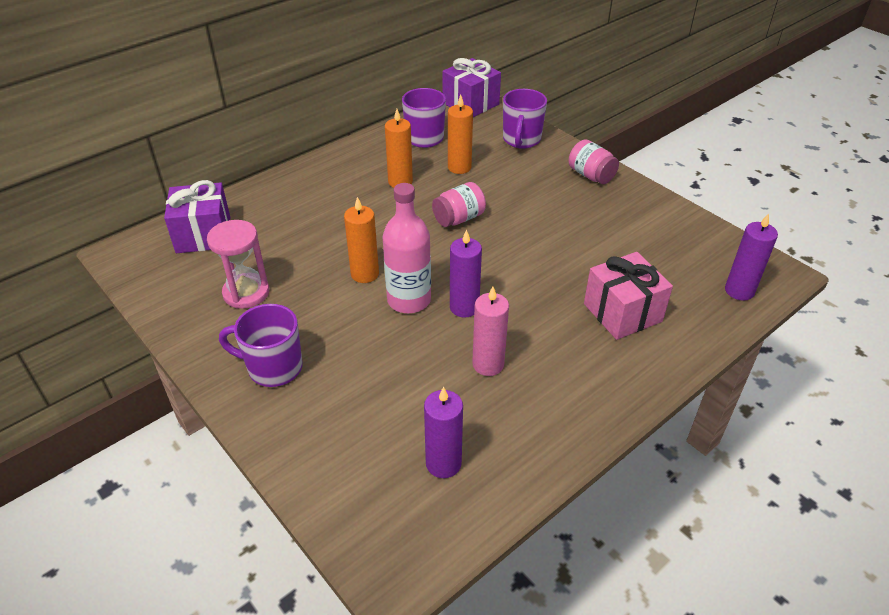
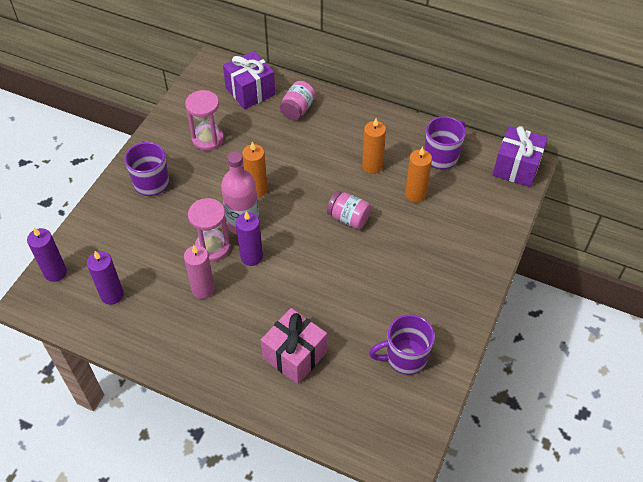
camera: 65 degrees right, 10 degrees up
(427, 337) = (212, 247): none -> pink hourglass
(521, 140) = (484, 221): purple mug -> purple mug (405, 357)
(591, 175) = (463, 287): pink jar -> pink jar (297, 109)
(739, 291) = (364, 433): purple candle -> purple candle (55, 272)

